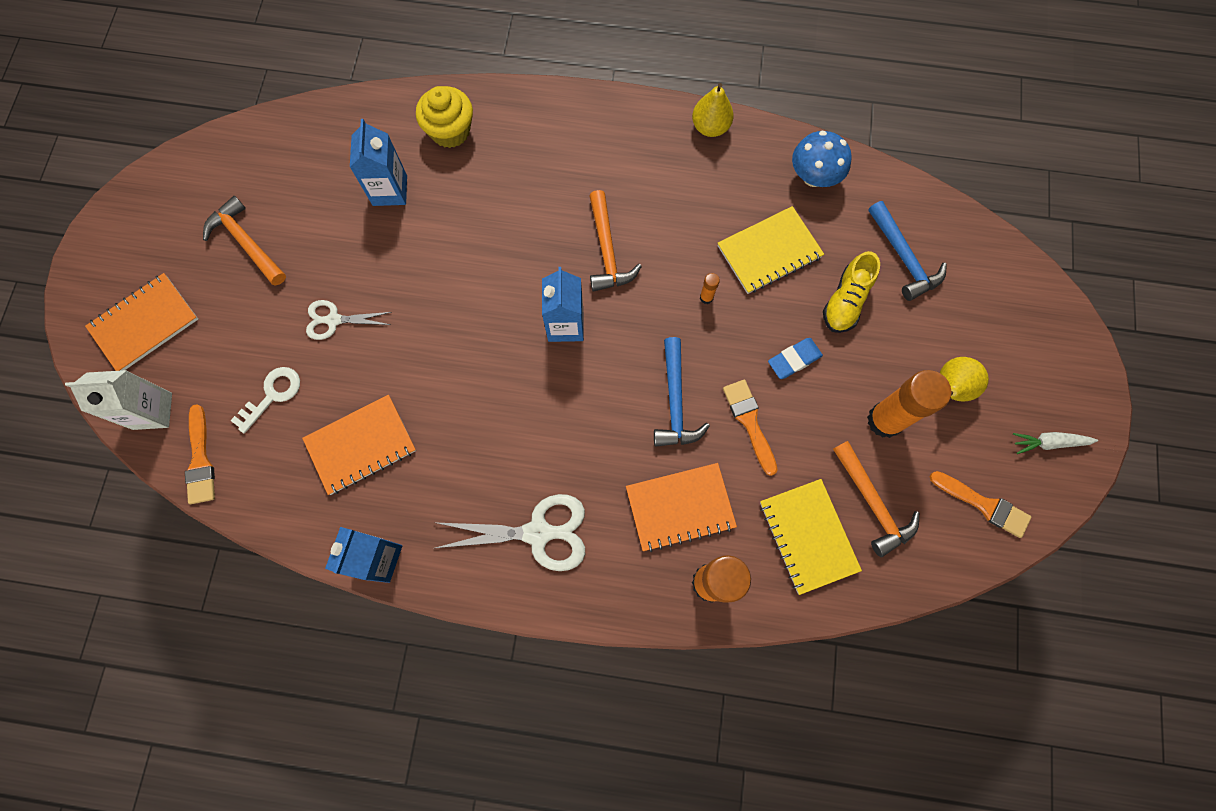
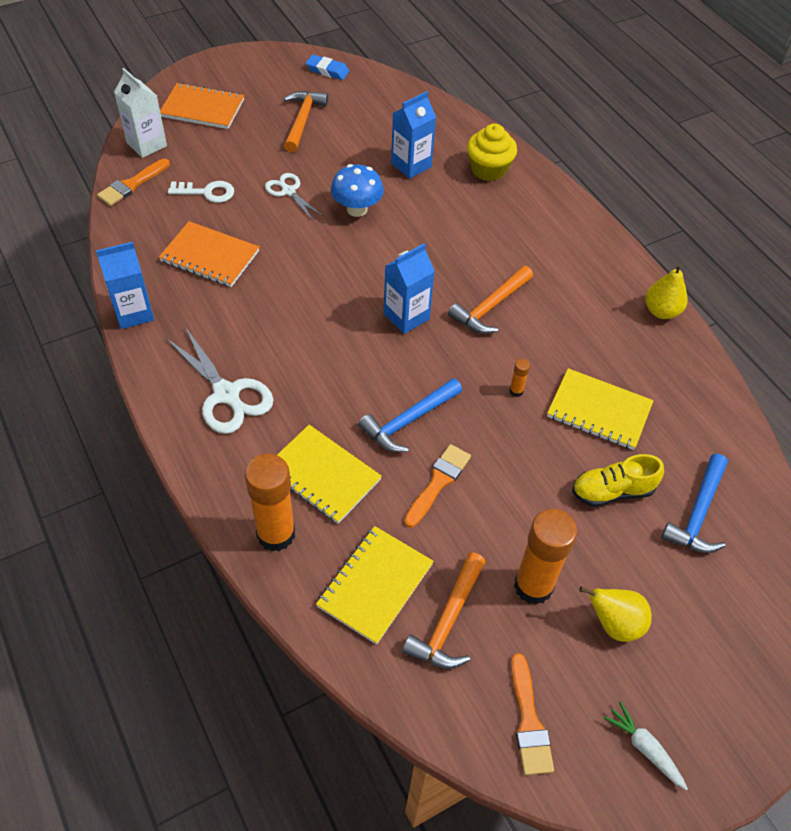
camera: 50 degrees right, 20 degrees down
(680, 507) = (323, 475): orange notebook -> yellow notebook
(794, 360) = (522, 483): blue eraser -> blue eraser (327, 70)
(813, 177) = (698, 404): blue mushroom -> blue mushroom (357, 209)

